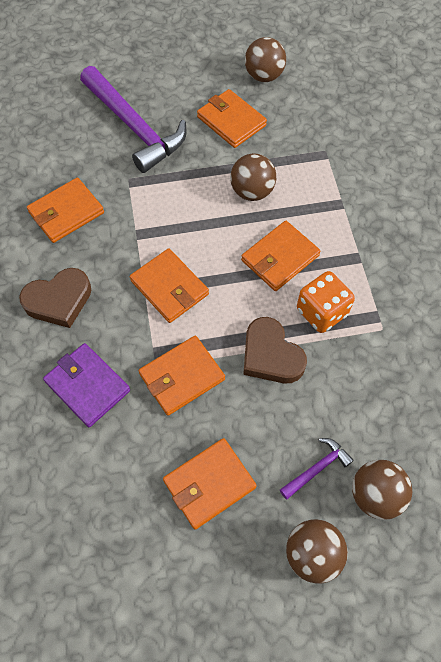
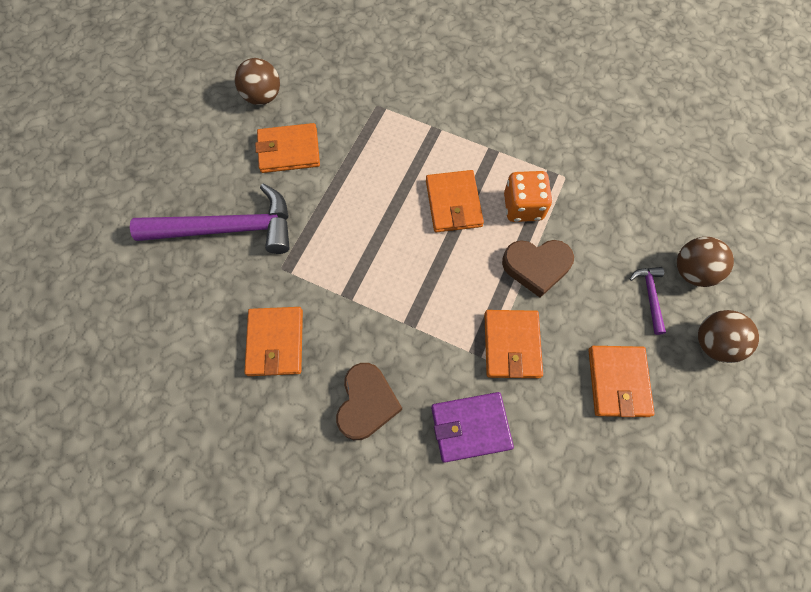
camera: 55 degrees left, 5 degrees up
(169, 287) = (420, 303): orange wallet -> none
(252, 191) = (374, 182): brown ball -> none

